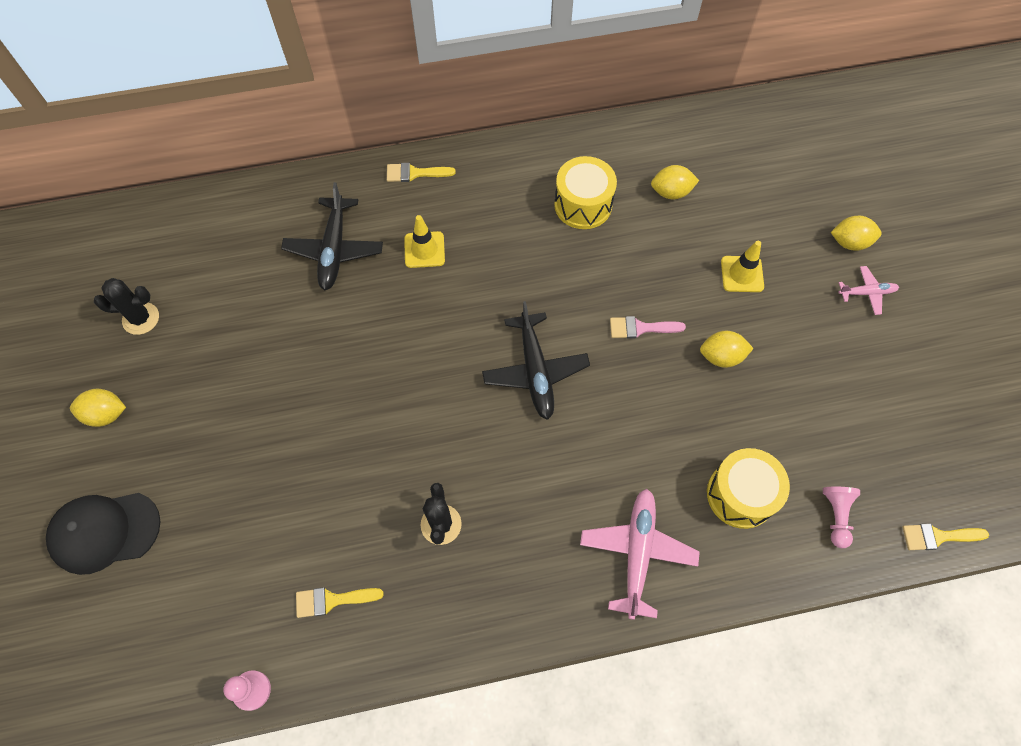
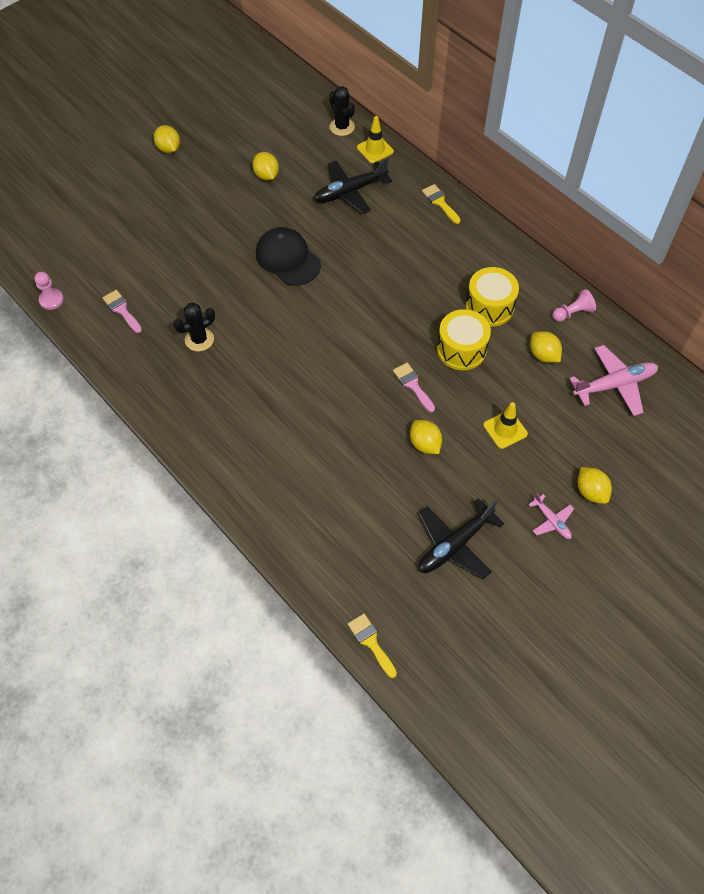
camera: 60 degrees right, 5 degrees down
(104, 532) = (101, 187): black cap -> black cap (288, 258)
(141, 318) = (237, 129): black cactus -> black cactus (342, 127)
(241, 323) = (266, 175): none -> yellow lemon
(332, 600) = (122, 310): yellow brush -> pink brush
(424, 250) = (384, 237): yellow traffic cone -> yellow traffic cone (375, 149)
(535, 371) = (337, 339): black plane -> black plane (455, 544)
(637, 553) = (243, 454): pink plane -> pink plane (614, 385)
(740, 495) = (323, 499): yellow drum -> yellow drum (461, 349)
(836, 516) = (345, 566): pink pawn -> pink pawn (572, 313)

